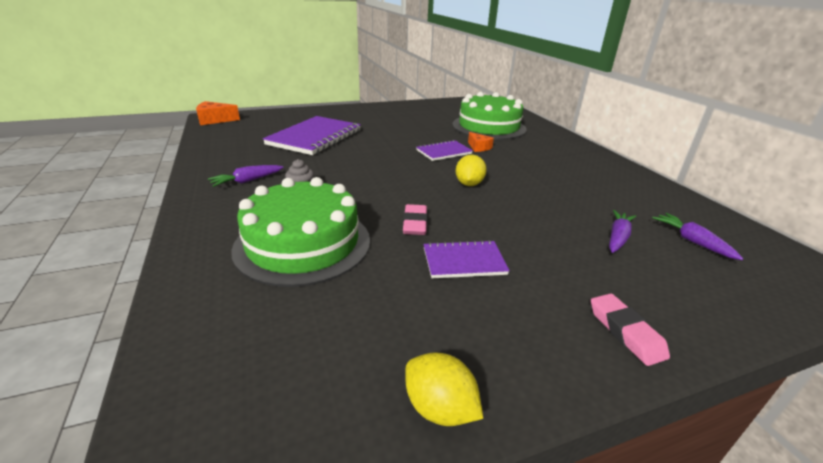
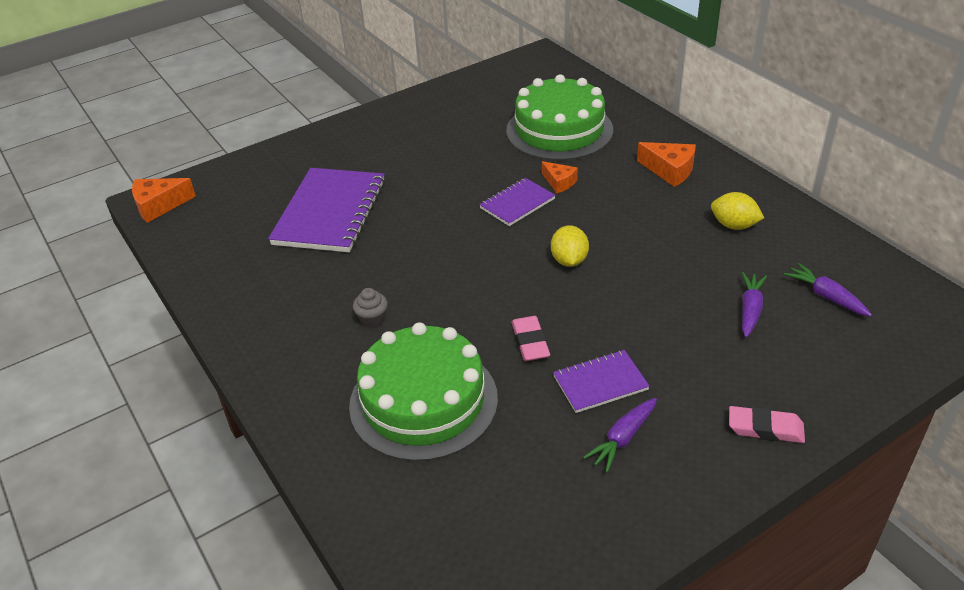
camera: 10 degrees left, 10 degrees up
(247, 181) = (296, 321): purple carrot -> purple carrot (622, 439)
(439, 408) = (627, 537): yellow lemon -> yellow lemon (734, 225)
(562, 153) = (670, 170): none -> orange cheese
(625, 332) = (765, 428): pink eraser -> pink eraser turned 45 degrees counterclockwise

